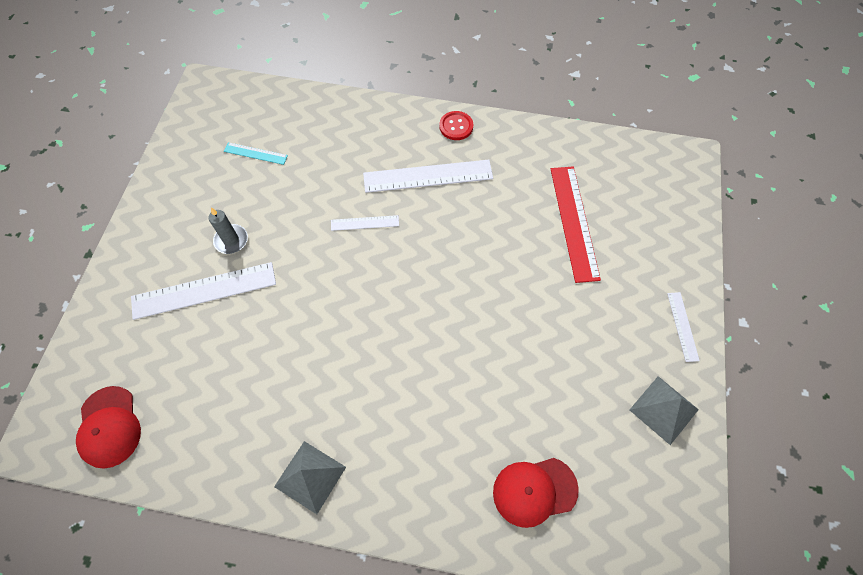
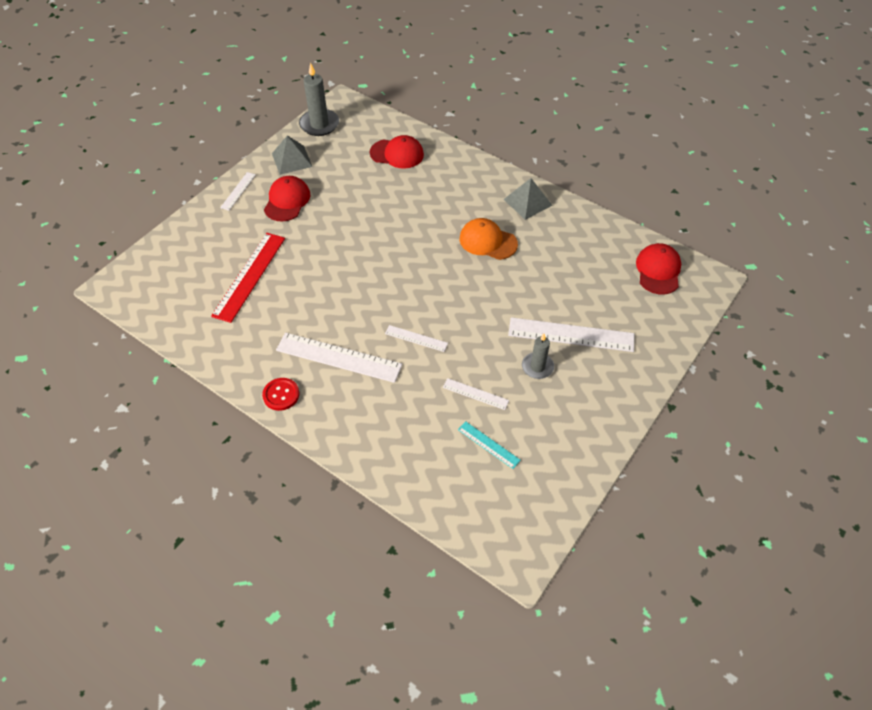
camera: 155 degrees left, 10 degrees down
(283, 191) = (475, 394): none -> white ruler
(339, 381) = (488, 241): none -> orange cap
(615, 337) = (287, 201): none -> red cap
(683, 502) = (319, 124): none -> grey candle

